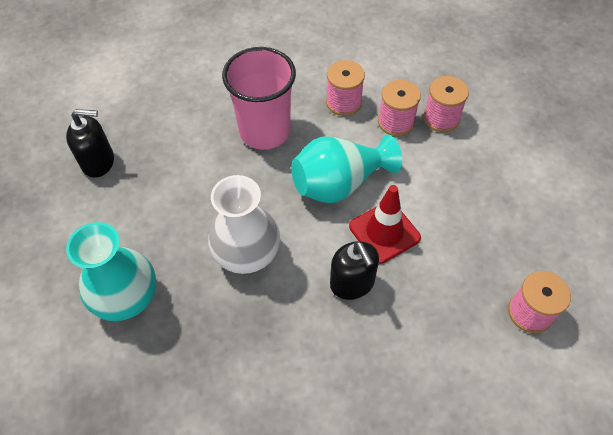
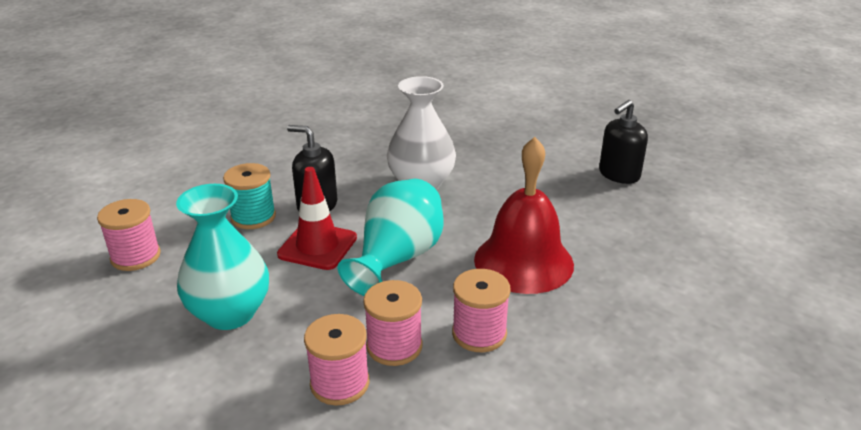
camera: 140 degrees right, 25 degrees down
(127, 298) = (473, 134): turquoise vase -> turquoise vase (230, 313)
(265, 131) = (523, 261): pink cup -> red bell
(413, 303) = (253, 217): none -> turquoise spool

